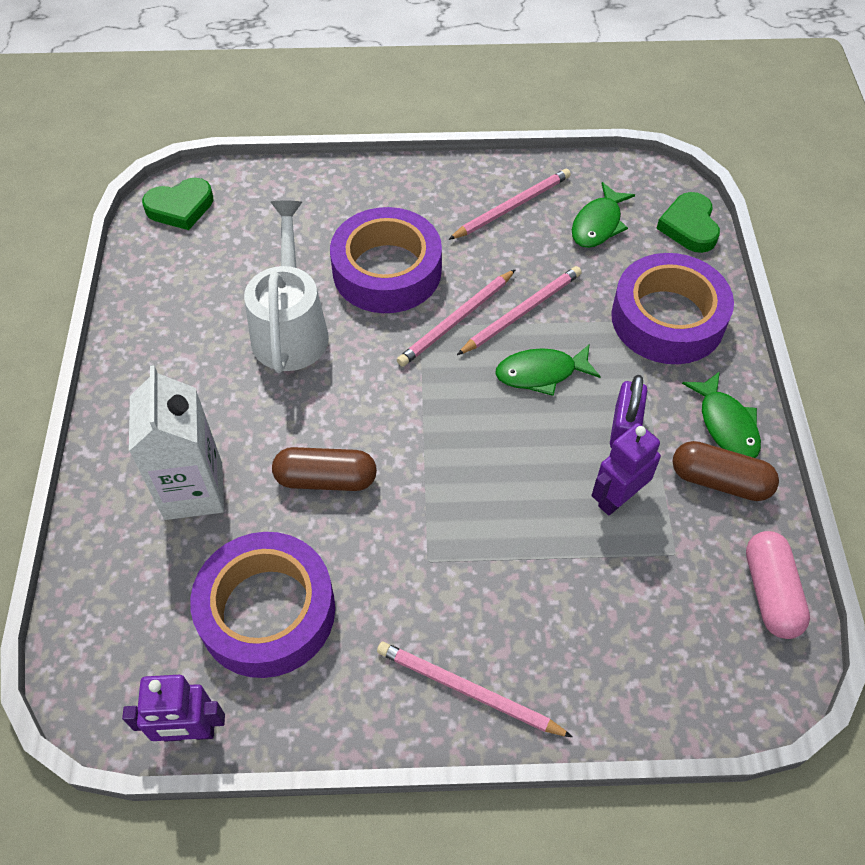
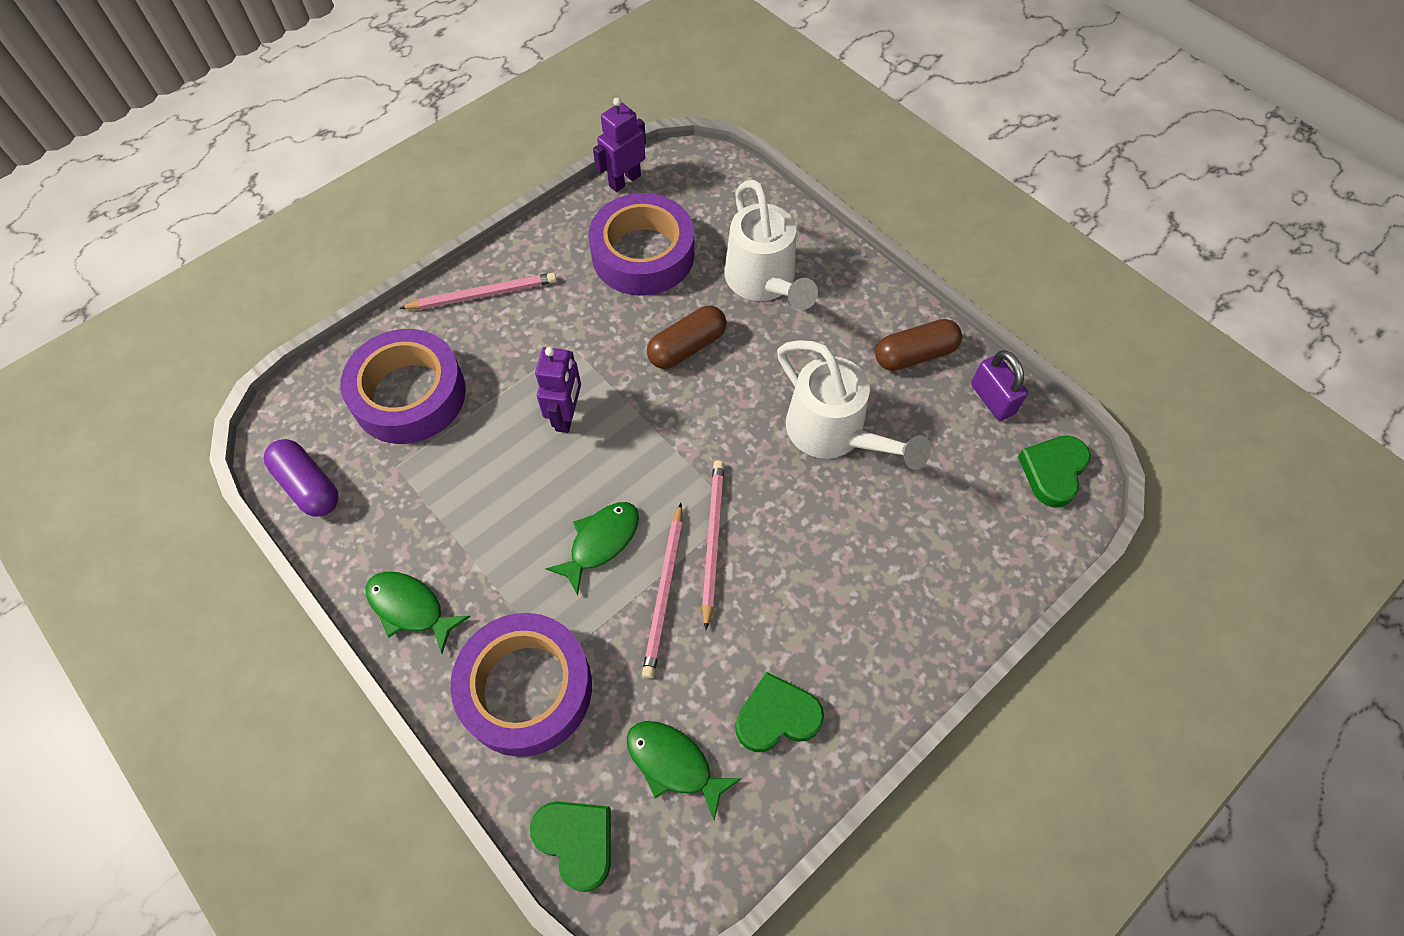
camera: 140 degrees right, 5 degrees up
(193, 491) = (764, 282): white carton -> white watering can
(387, 271) = (817, 545): purple tape -> purple tape (409, 395)
(512, 206) = (777, 716): pink pencil -> green heart
(598, 224) = (674, 764): green fish -> green fish turned 45 degrees counterclockwise
(617, 498) = (465, 478): purple robot -> purple robot (566, 416)
(624, 429) = (496, 541): purple padlock -> purple padlock (992, 399)
(719, 481) = (390, 549): brown capsule -> brown capsule (914, 354)
(770, 592) = (308, 486): pink capsule -> purple capsule

